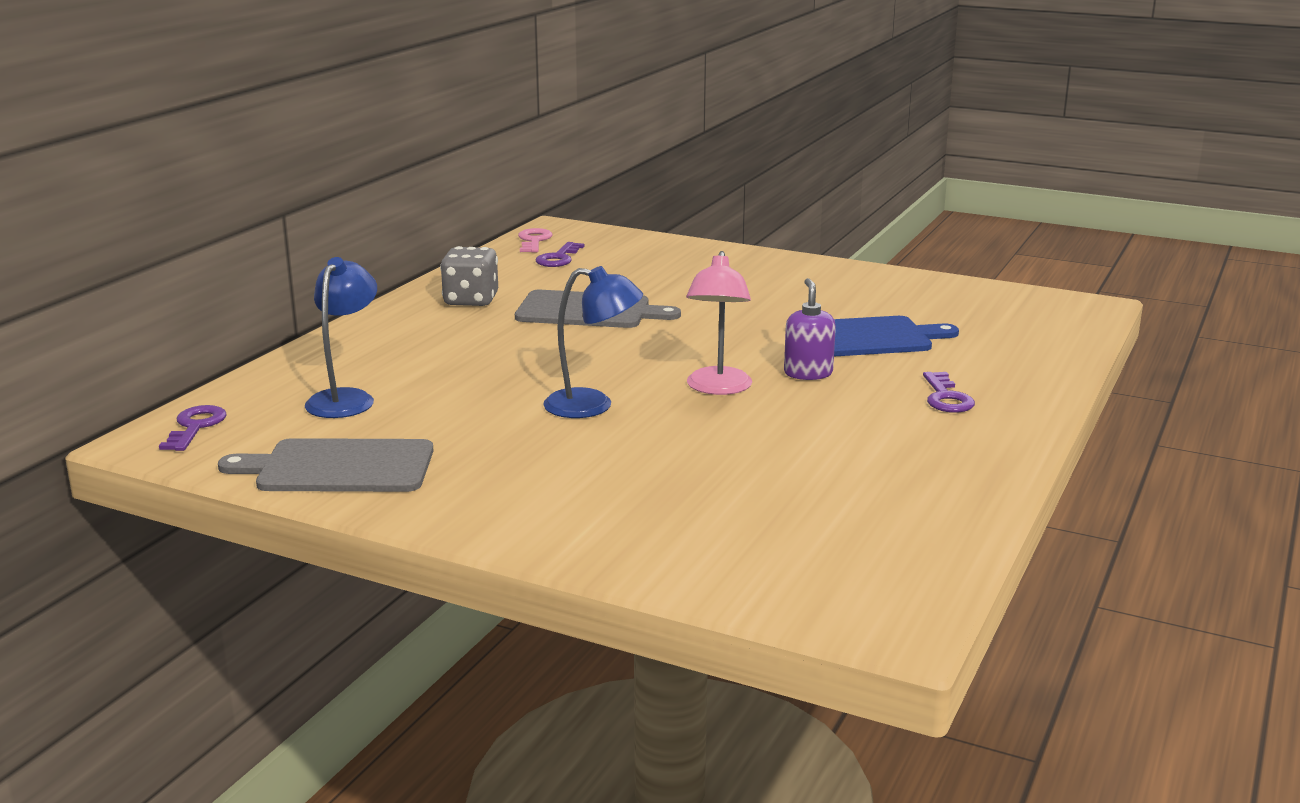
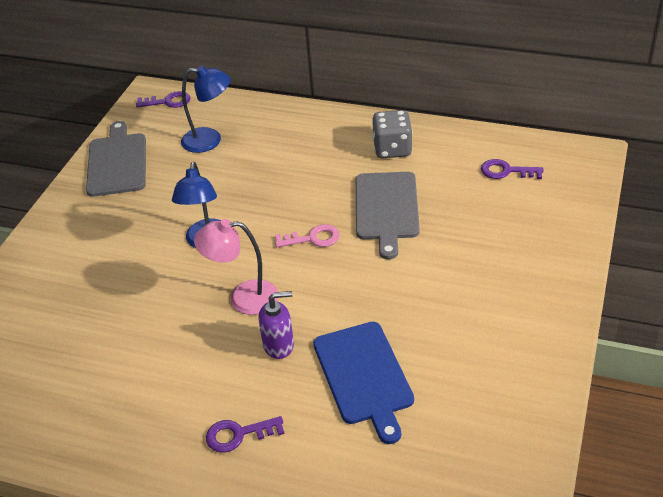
camera: 85 degrees right, 20 degrees up
(534, 241) = (547, 150): pink key -> pink key (312, 238)

